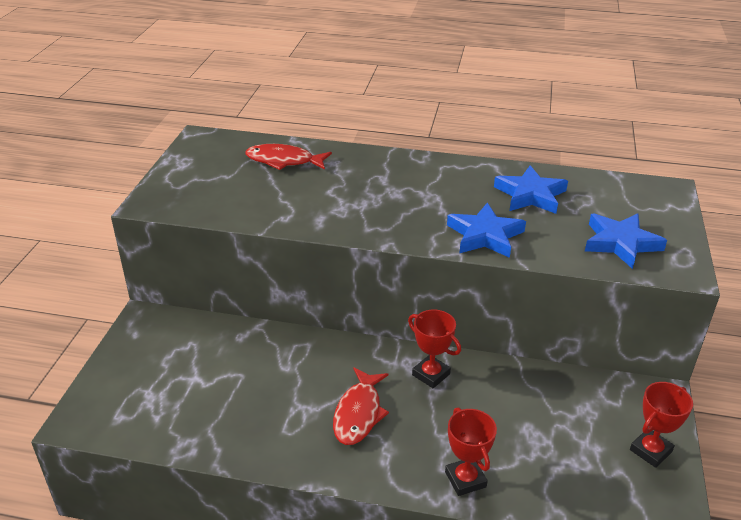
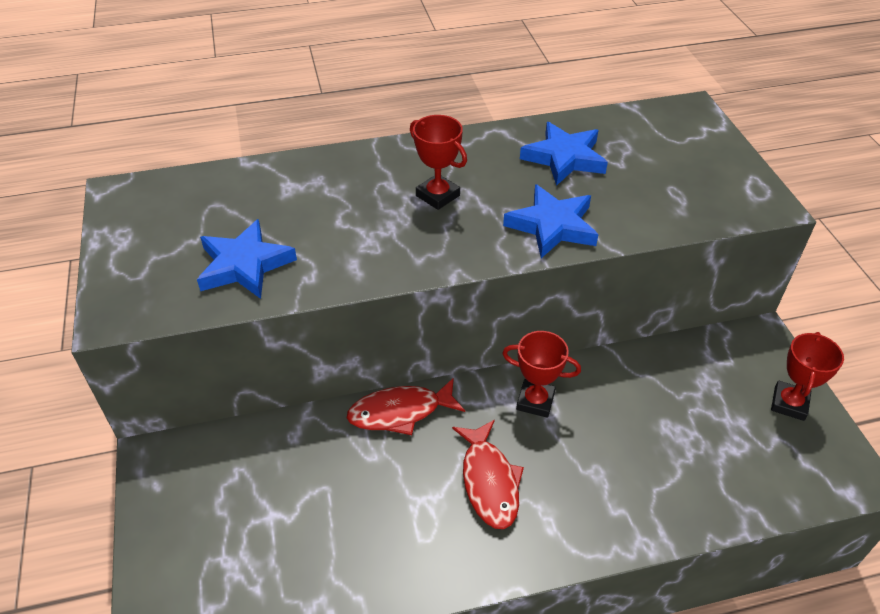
camera: 25 degrees left, 10 degrees up
(284, 161) = (254, 196): red fish -> red fish (400, 412)
(465, 479) = (644, 513): red trophy -> red trophy (437, 195)
(621, 243) = (691, 190): blue star -> blue star (244, 265)

